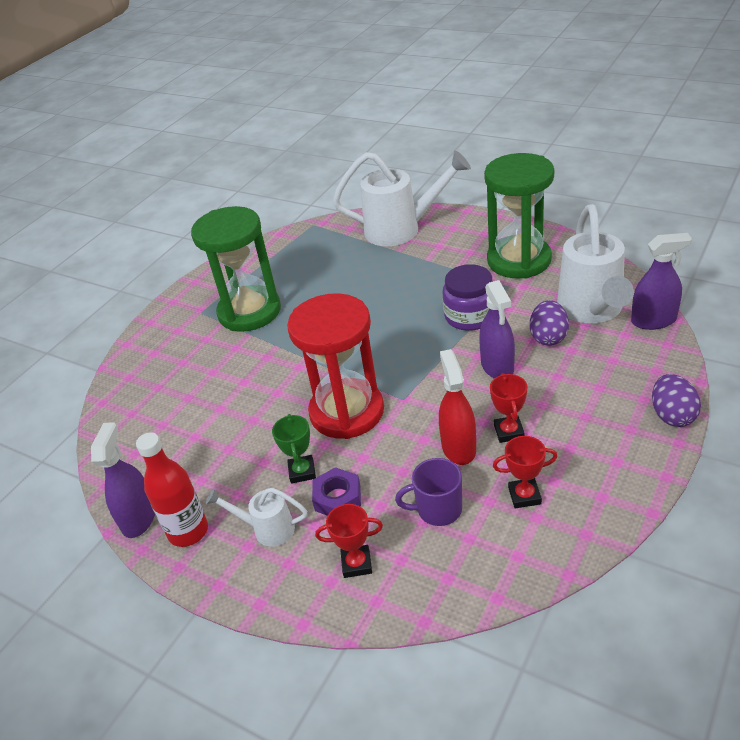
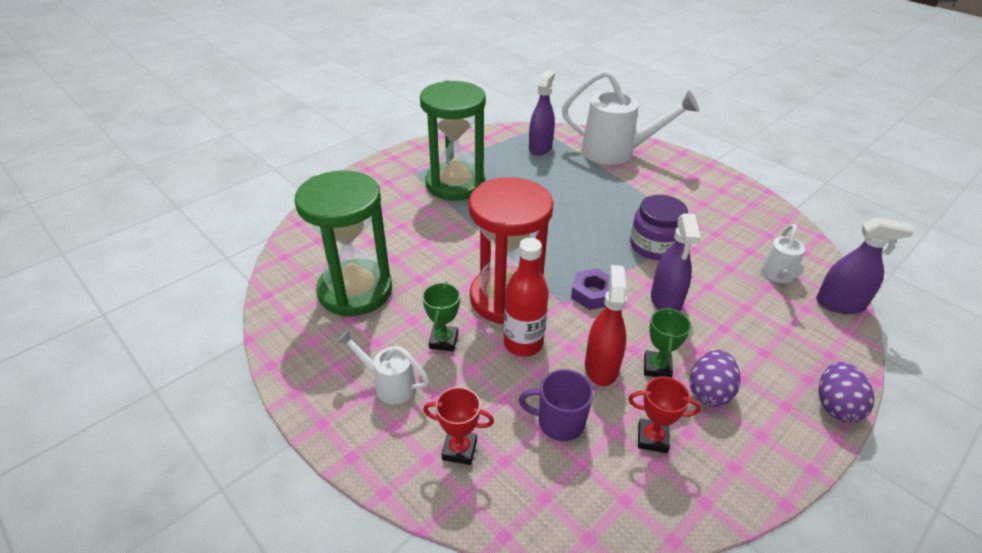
camera: 10 degrees right, 0 degrees up
(139, 518) = (281, 335): purple spray bottle -> purple spray bottle (540, 148)
(188, 531) = (318, 362): red bottle -> red bottle (523, 344)
(337, 498) = (466, 377): purple nut -> purple nut (592, 294)
(509, 432) = (657, 367): red trophy -> green trophy
(519, 260) = (718, 209): green hourglass -> green hourglass (355, 291)
(548, 337) = (725, 288): purple egg -> purple egg (709, 392)
(592, 311) = (777, 276): white watering can -> white watering can, size x0.50

